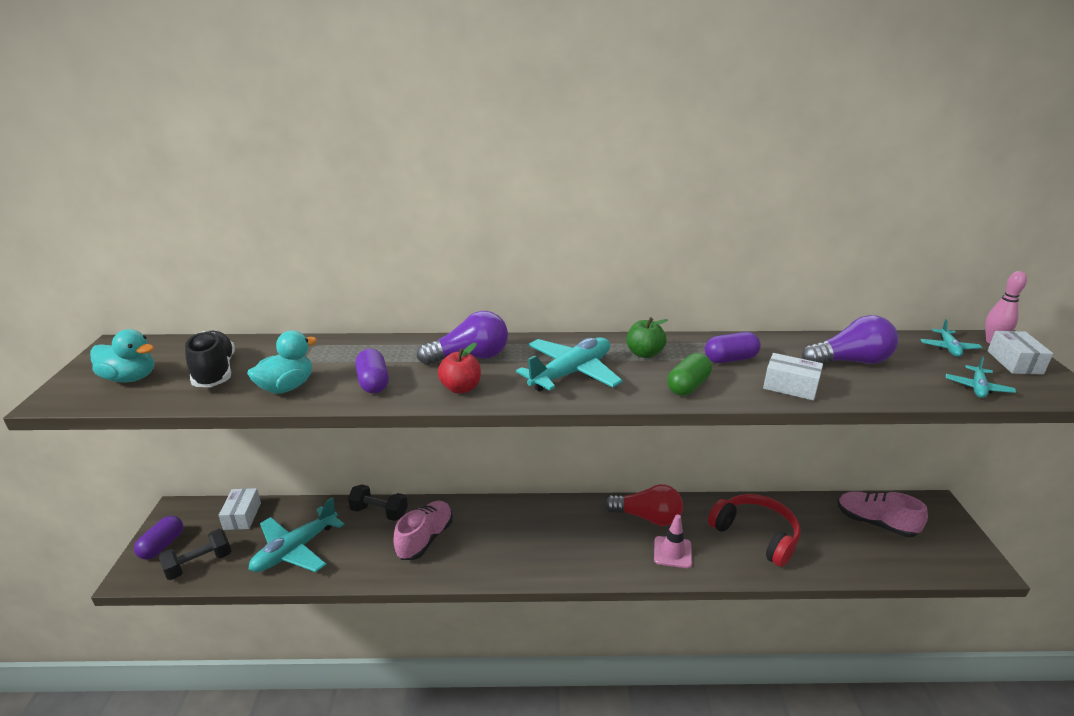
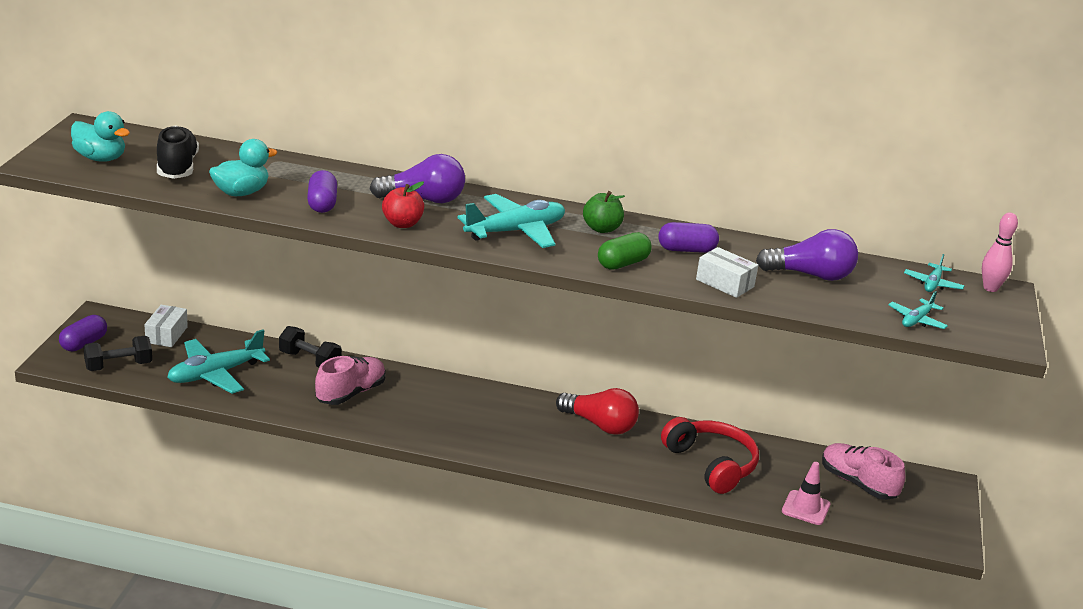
camera: 10 degrees right, 0 degrees up
(672, 552) = (609, 458): pink traffic cone -> pink traffic cone (805, 508)
(1014, 362) = (987, 309): white box -> none

